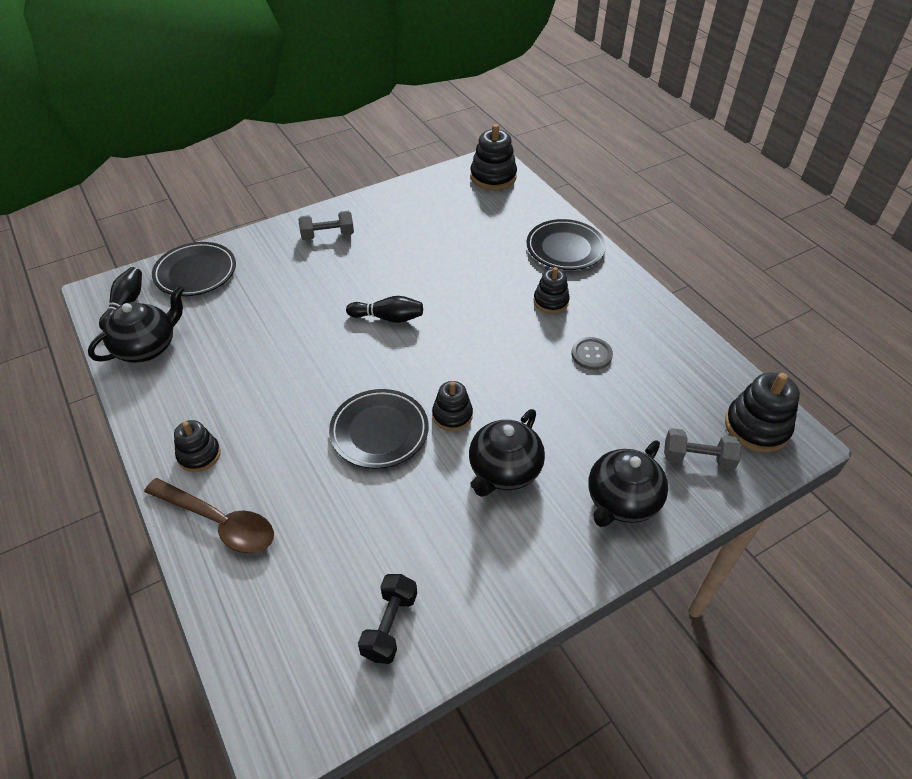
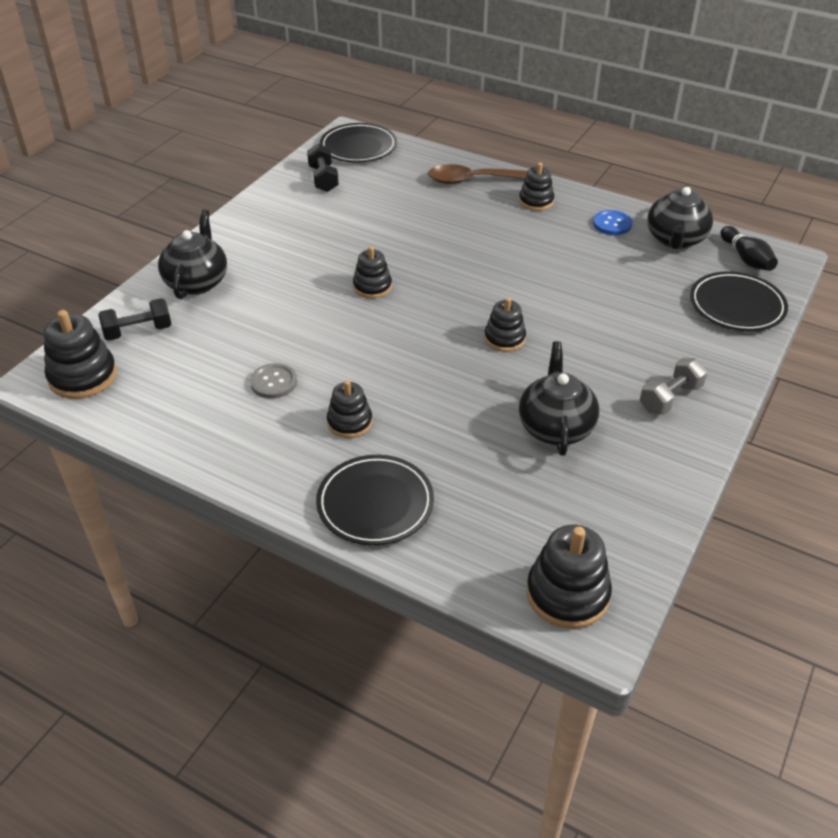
camera: 150 degrees right, 5 degrees down
(171, 389) = (612, 224): none -> blue button
(379, 431) = (421, 256): black plate -> black plate (358, 147)
(388, 318) = (504, 338): black bowling pin -> black stacking toy
(504, 470) = (302, 268): black teapot -> black teapot (555, 427)
(697, 458) = (138, 331): grey dumbbell -> black dumbbell

